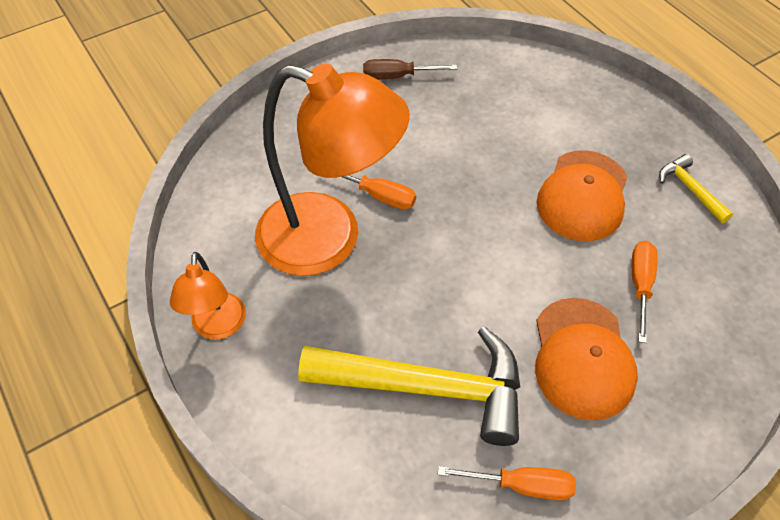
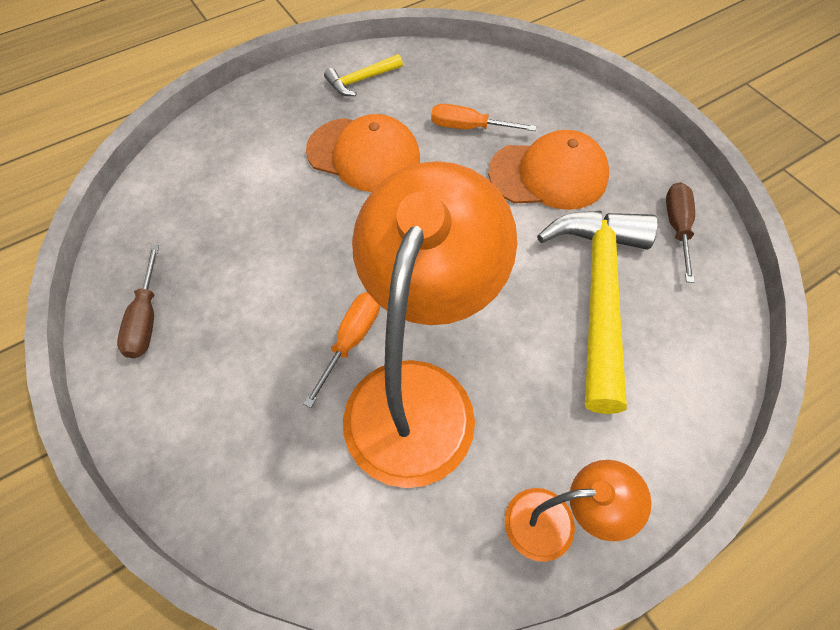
camera: 90 degrees left, 5 degrees up
(522, 485) = (677, 227): orange screwdriver -> brown screwdriver

